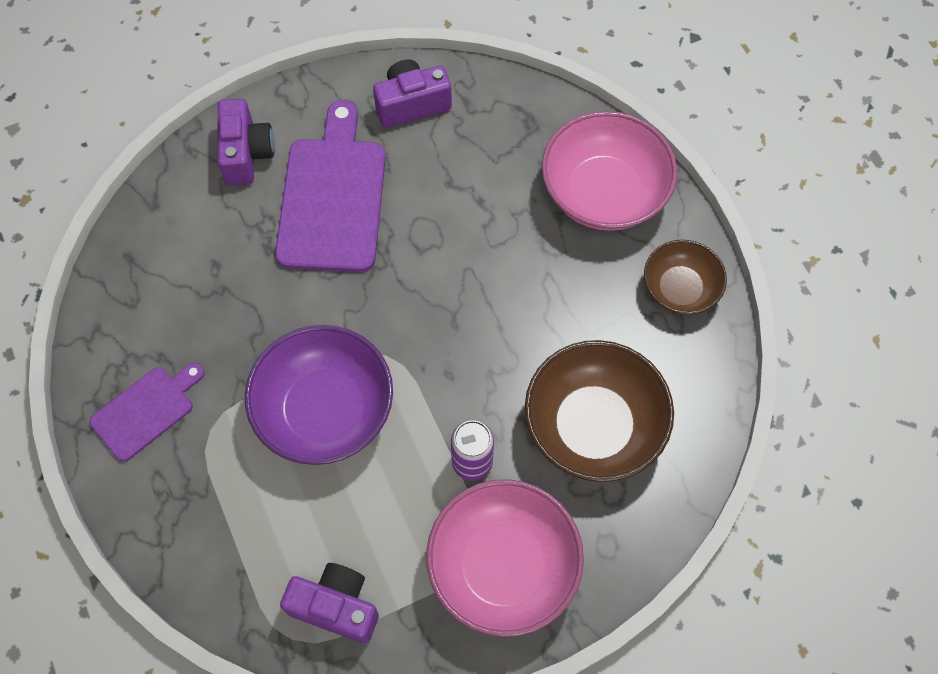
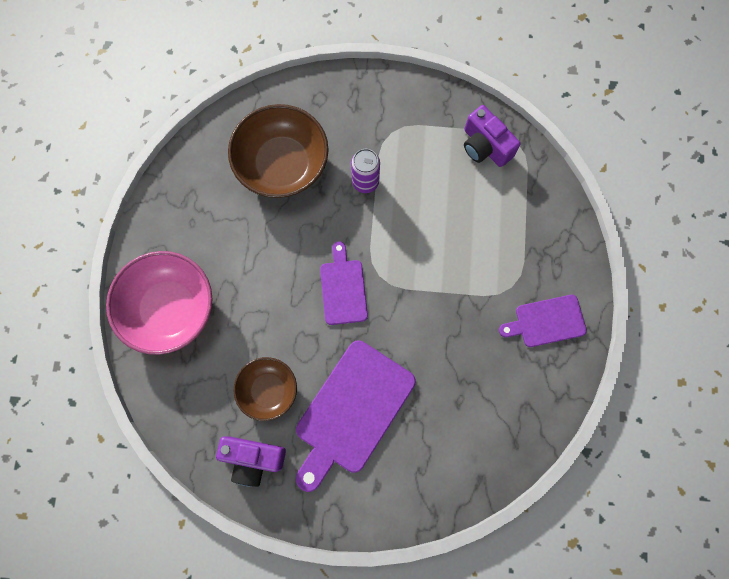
camera: 150 degrees left, 10 degrees up
(246, 154) = (394, 485): purple camera -> none
(325, 410) = (435, 260): purple bowl -> none
(420, 317) = (343, 288): none -> purple cutting board
(503, 566) = (382, 118): pink bowl -> none
(680, 289) = (171, 217): brown bowl -> brown bowl (268, 390)

